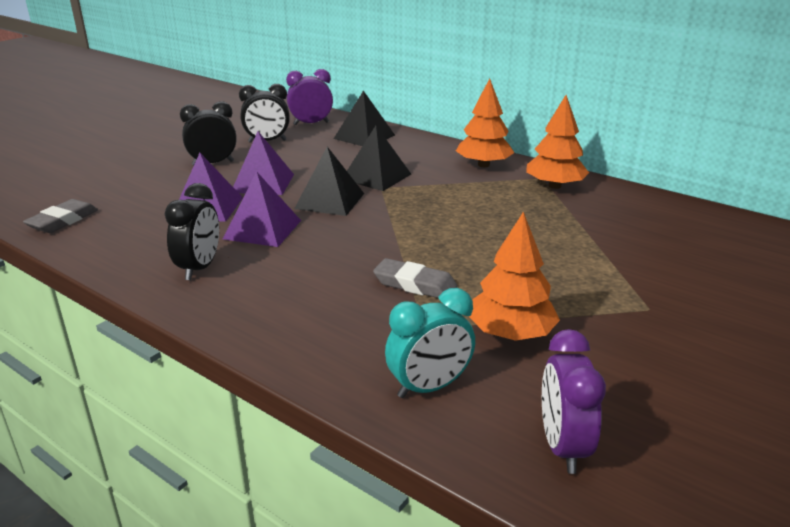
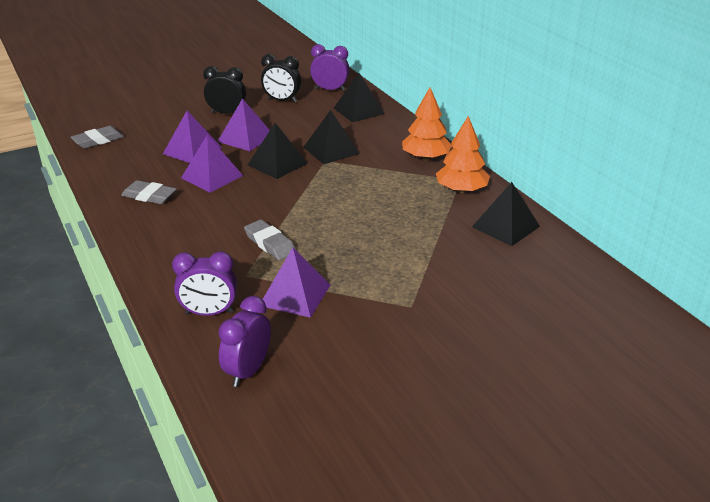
camera: 25 degrees right, 5 degrees up
(199, 268) = (149, 196): black clock -> grey eraser
(429, 387) = (209, 313): turquoise clock -> purple clock
(511, 333) = (295, 295): orange tree -> purple pyramid
(638, 209) = (505, 226): none -> black pyramid

